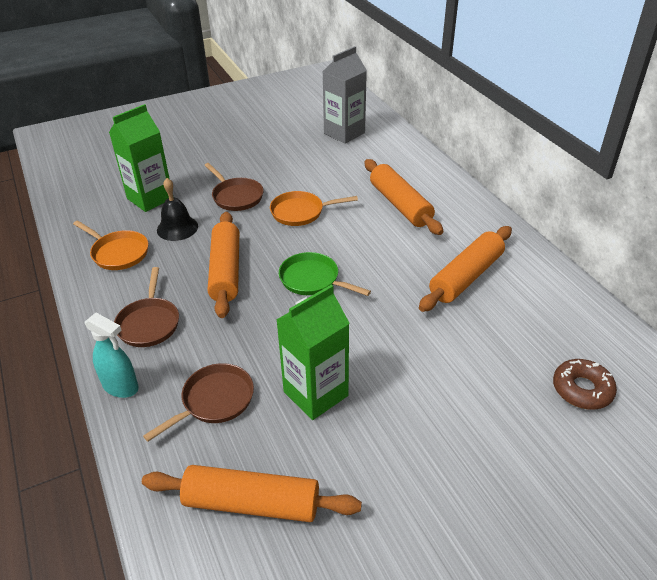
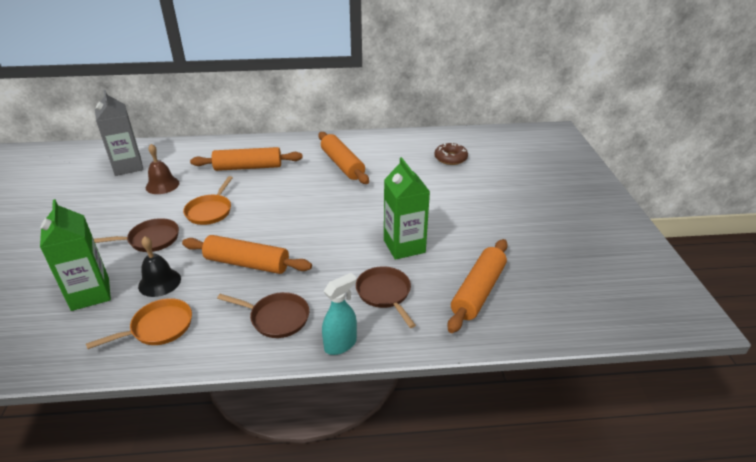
camera: 70 degrees left, 5 degrees down
(313, 280) = (295, 223): green pan -> none
(327, 165) = (162, 185): none -> brown bell

